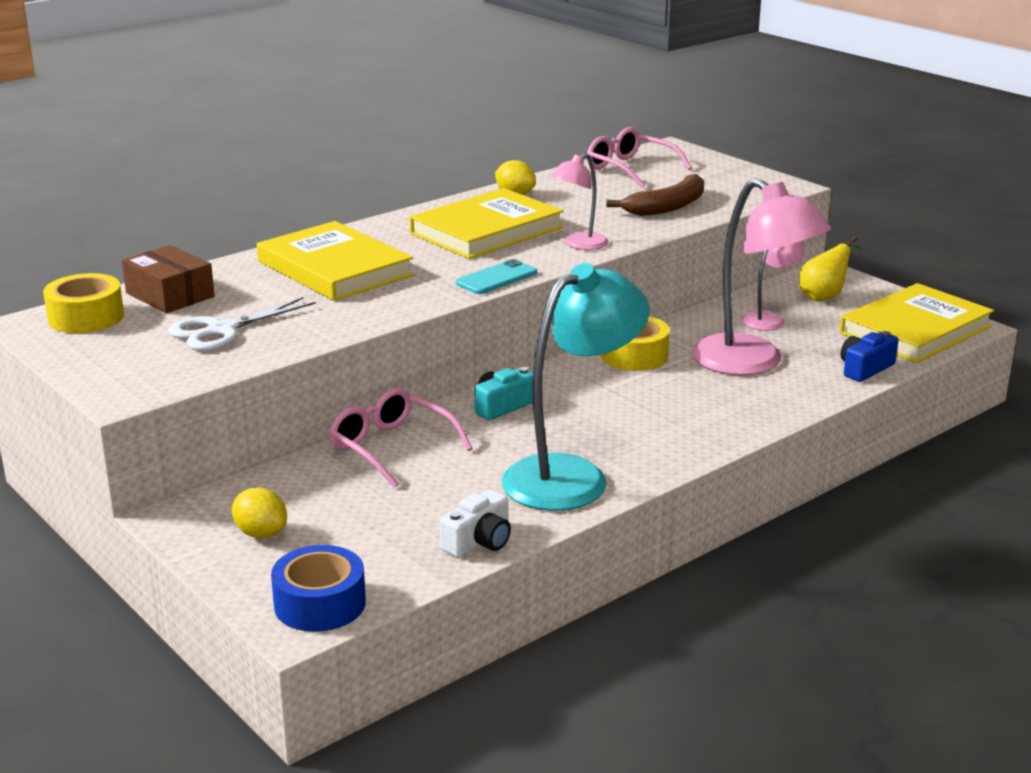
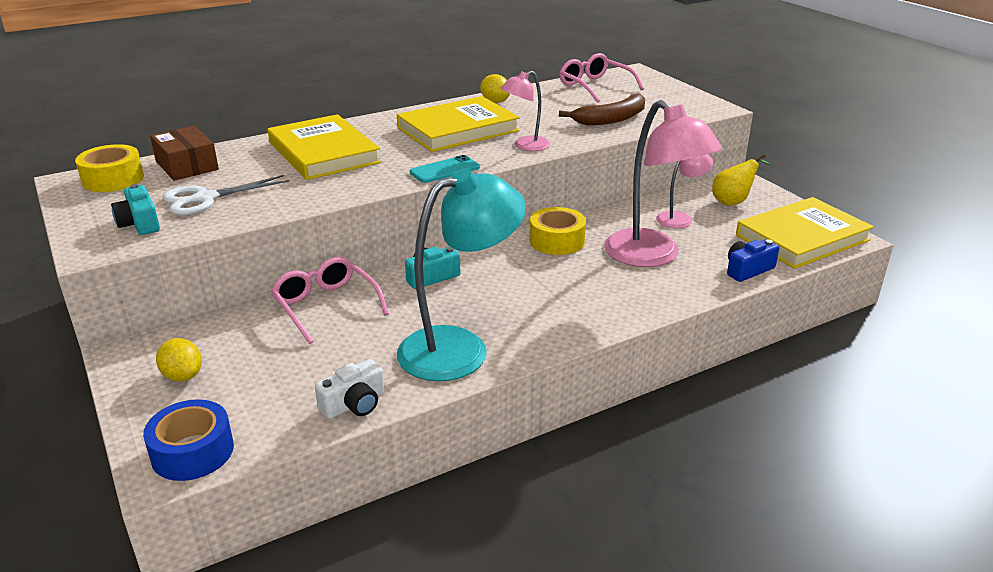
camera: 10 degrees right, 5 degrees up
(159, 363) = (140, 223): none -> turquoise camera

